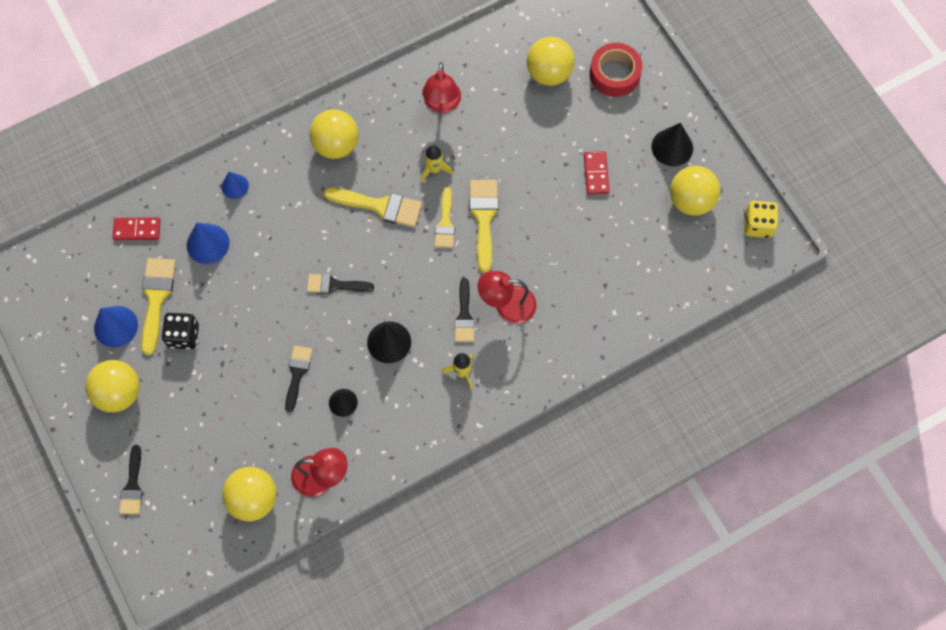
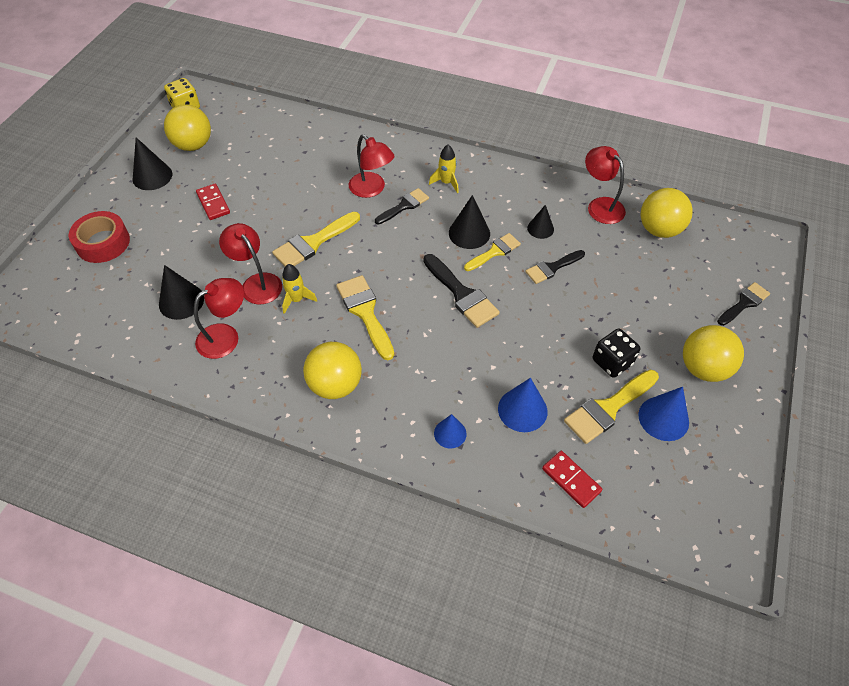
camera: 130 degrees left, 15 degrees down
(334, 285) = (462, 294): black brush -> black brush, size x1.51
(445, 223) = (340, 262): yellow brush -> yellow brush (494, 252)
(475, 153) = (257, 283): none -> red lamp
(502, 94) = (181, 301): none -> black cone
(549, 73) = (133, 283): yellow ball -> none
(596, 174) = (213, 203): red domino -> red domino turned 75 degrees counterclockwise

